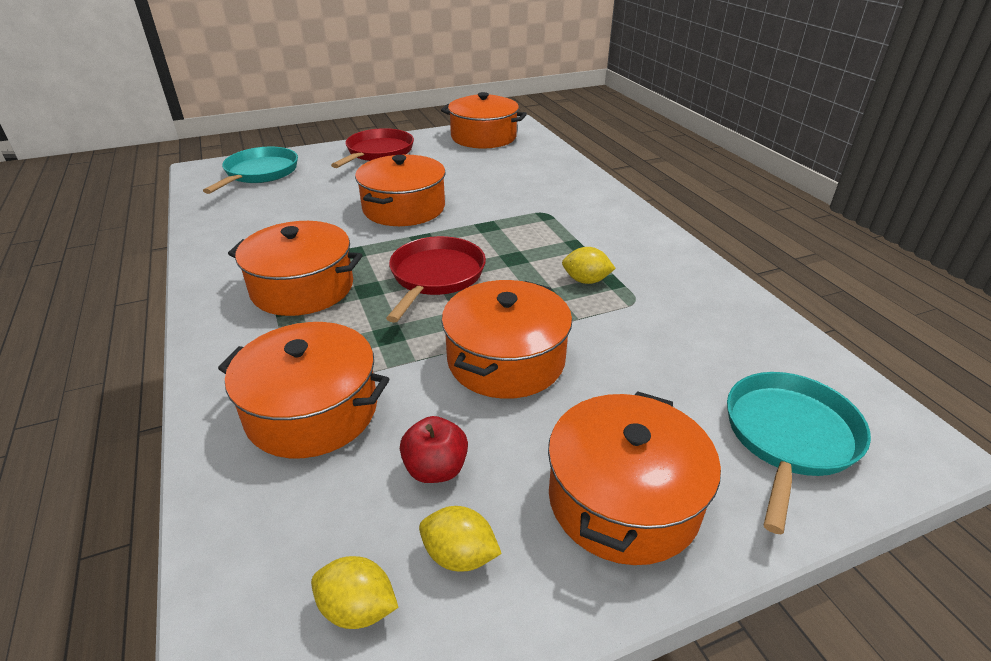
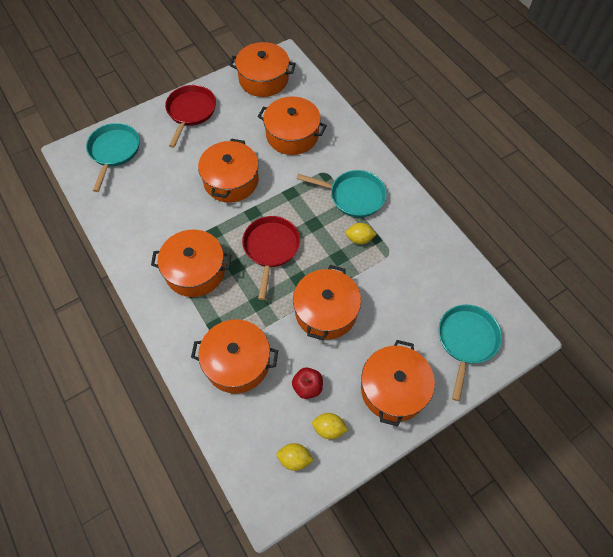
camera: 10 degrees left, 25 degrees up
(507, 179) = (292, 135): none -> orange pot
(584, 237) = (353, 196): none -> turquoise pan

